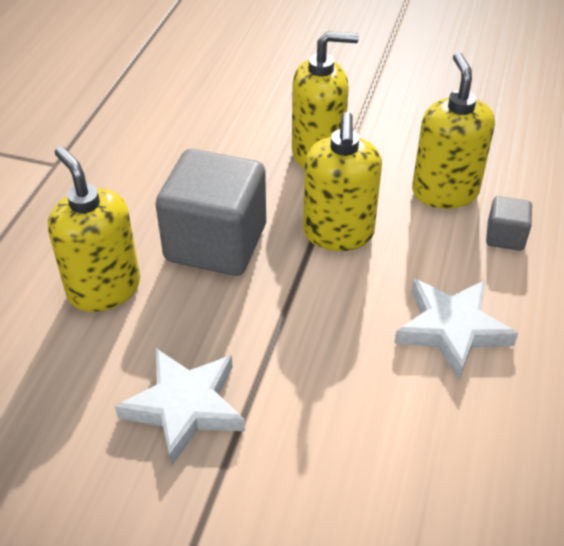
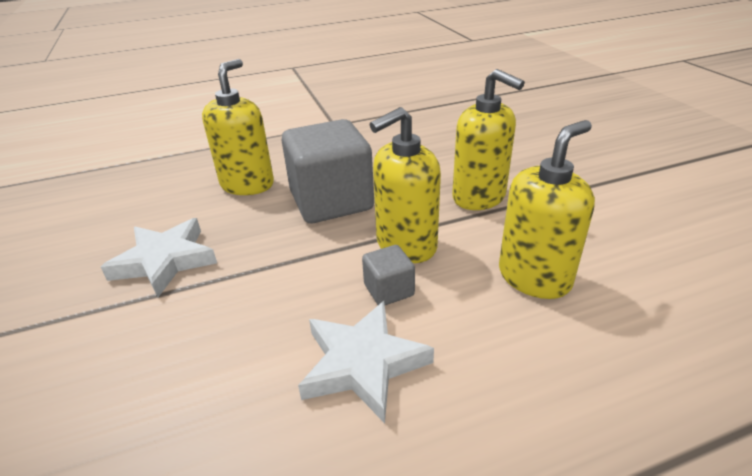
camera: 55 degrees right, 10 degrees down
(505, 237) = (531, 344): grey cube -> grey cube (389, 290)

